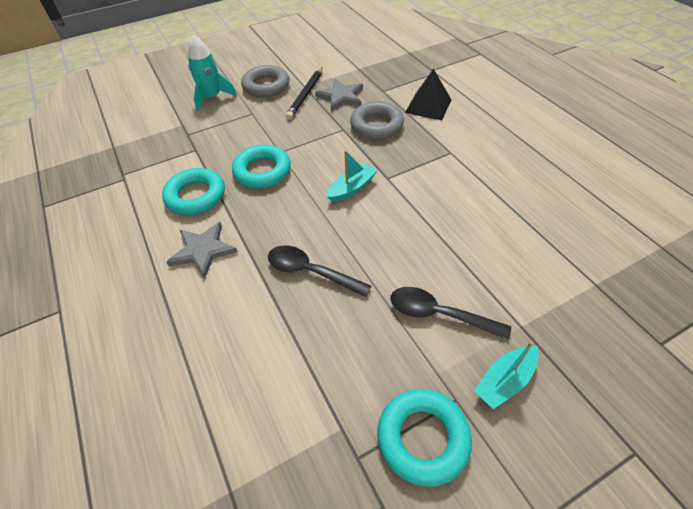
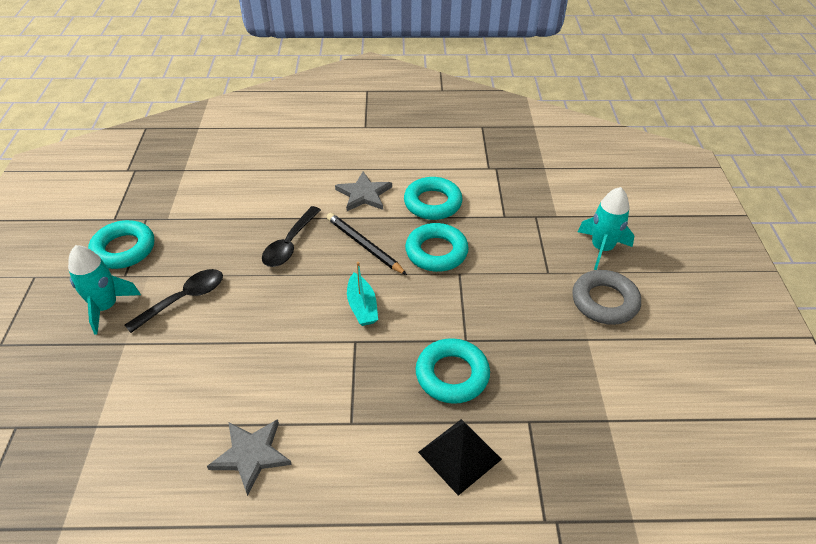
camera: 115 degrees right, 5 degrees down
(305, 95) = (562, 332): black pencil -> black pencil (364, 245)
(311, 272) = (290, 244): black spoon -> black spoon turned 150 degrees clockwise
(341, 97) = (538, 366): grey star -> grey star (251, 455)
(376, 125) = (452, 375): grey ring -> turquoise ring
(505, 380) = (106, 307): turquoise boat -> turquoise rocket

